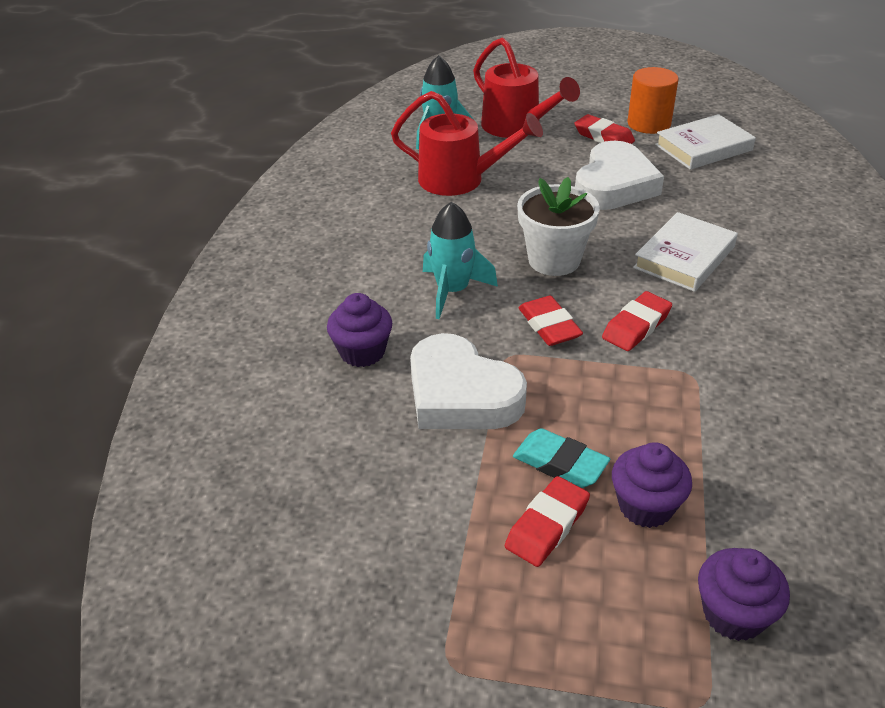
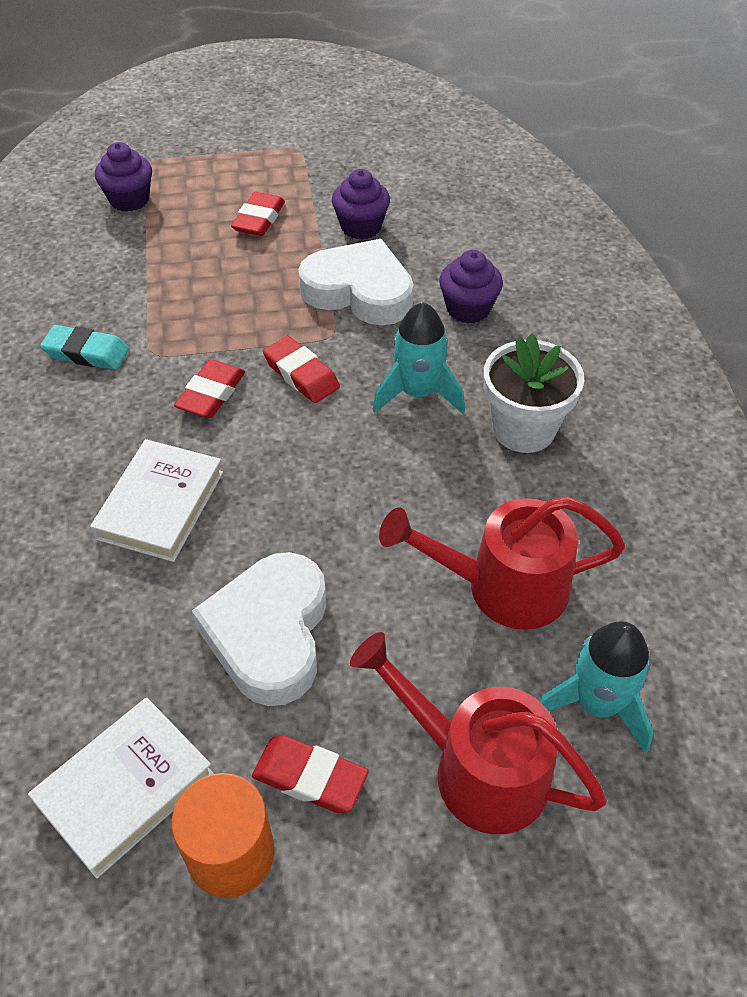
camera: 160 degrees right, 10 degrees up
(554, 260) = (320, 463): white flower pot -> white flower pot (523, 429)
(560, 463) = (259, 258): turquoise eraser -> turquoise eraser (87, 352)
(645, 506) = (189, 244): purple cupcake -> purple cupcake (361, 227)

